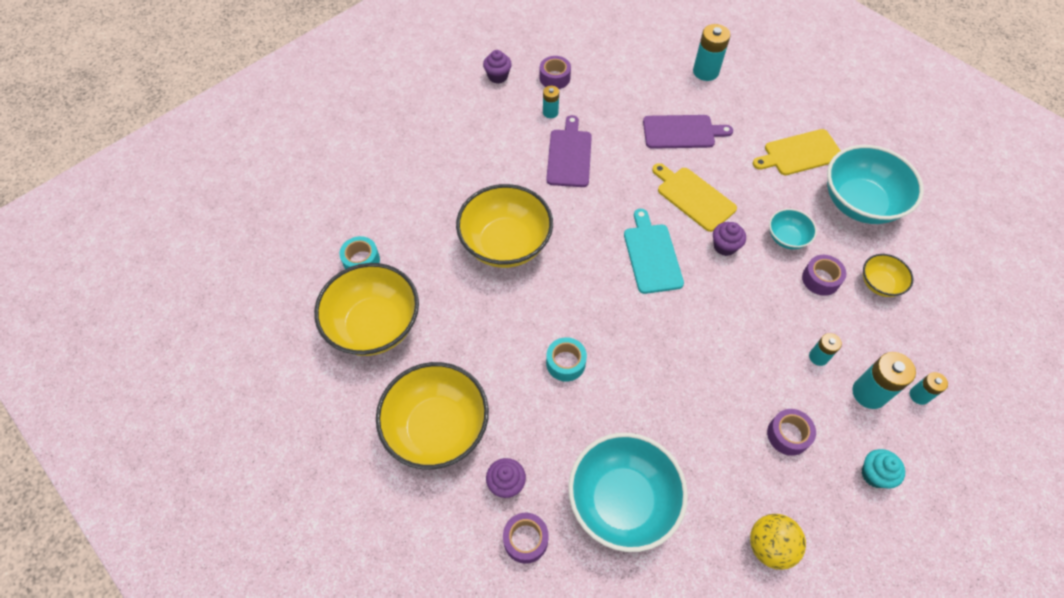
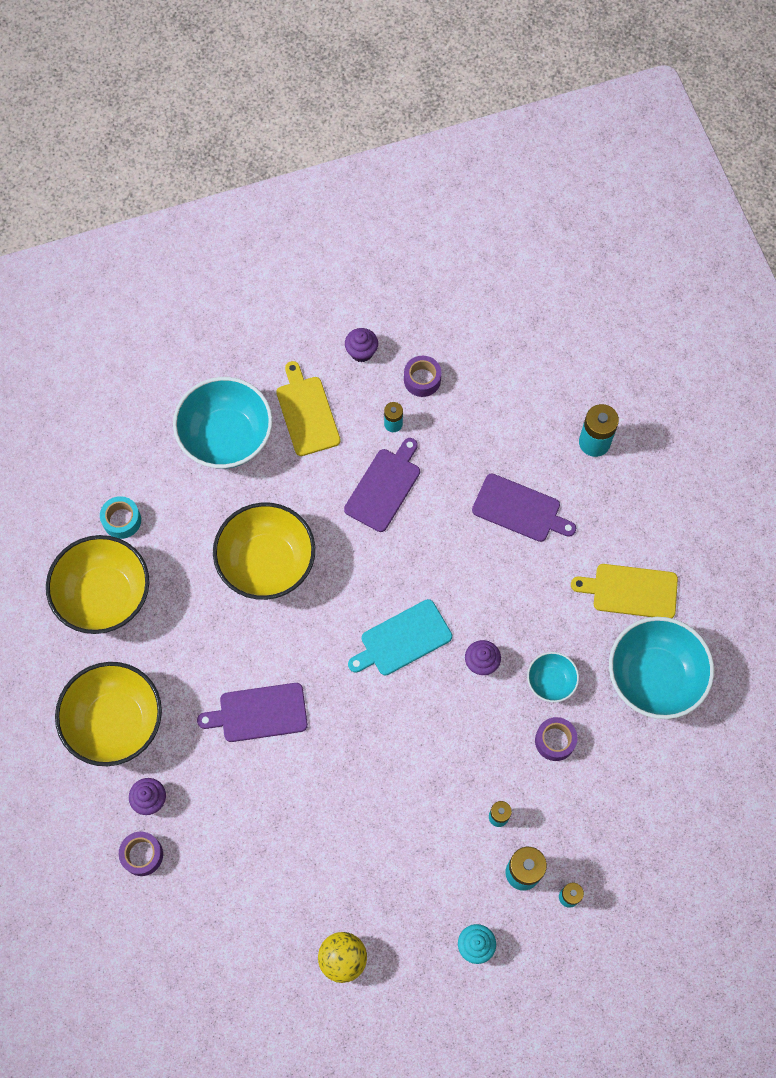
camera: 25 degrees right, 10 degrees up
(565, 363) = (259, 713): turquoise tape -> purple cutting board
(622, 501) = (240, 861): turquoise bowl -> turquoise bowl (226, 437)
(651, 255) = (403, 639): turquoise cutting board -> turquoise cutting board turned 135 degrees counterclockwise
(693, 197) = (484, 593): yellow cutting board -> yellow cutting board (307, 413)
(788, 435) = (421, 874): purple tape -> none
(879, 284) = (611, 772): yellow bowl -> none

